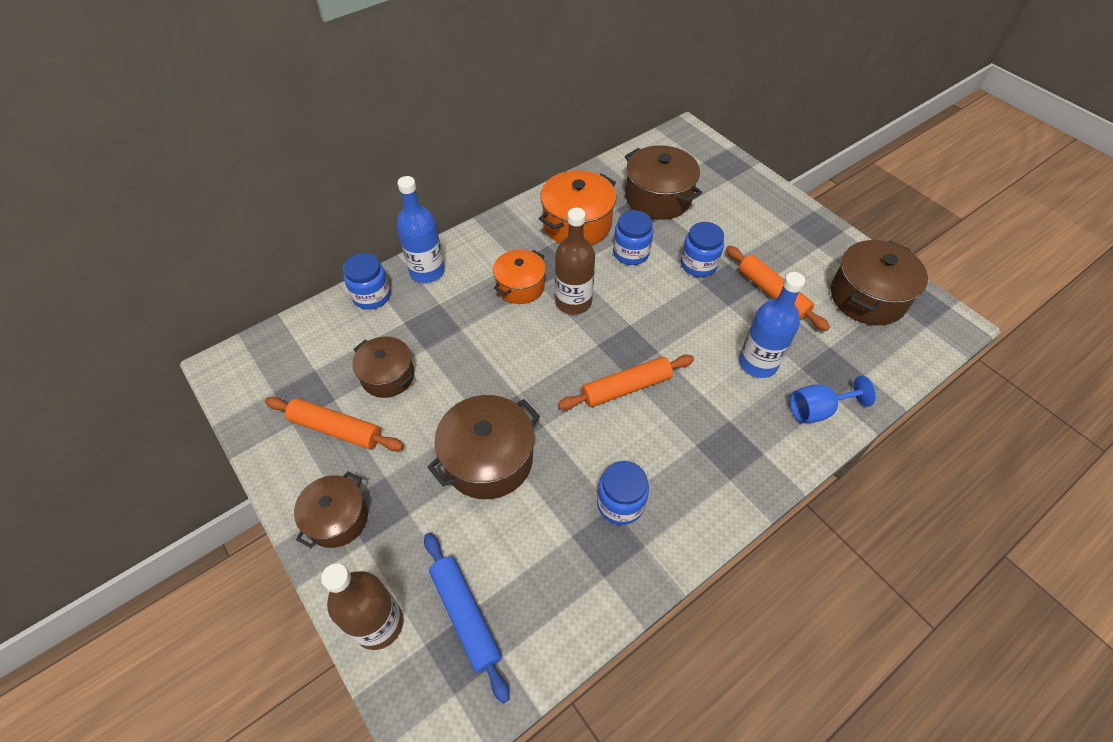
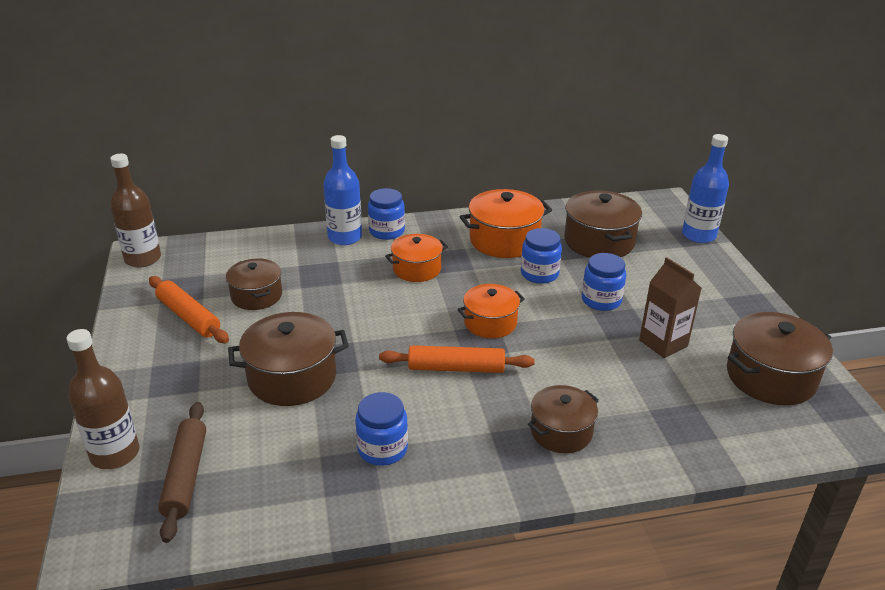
camera: 25 degrees right, 20 degrees down
(337, 519) = (142, 374): brown pot -> brown pot (561, 432)
(371, 296) = (287, 241): blue jar -> blue jar (387, 231)
(465, 615) = (186, 476): blue rolling pin -> brown rolling pin
(573, 302) = (456, 293): brown bottle -> brown bottle (143, 259)
(623, 325) = (490, 323): none -> orange pot
(758, 363) = (604, 391): blue bottle -> blue bottle (698, 235)
(772, 293) = (663, 343): orange rolling pin -> brown carton
(817, 410) = (641, 448): blue goblet -> none

